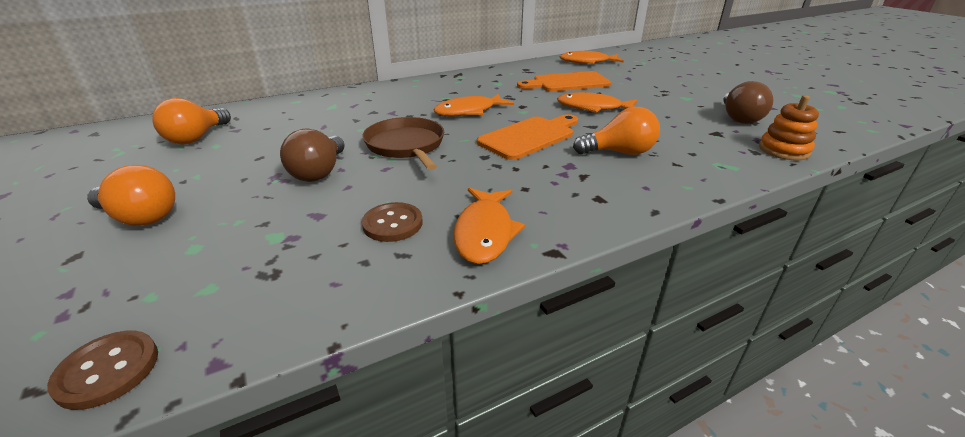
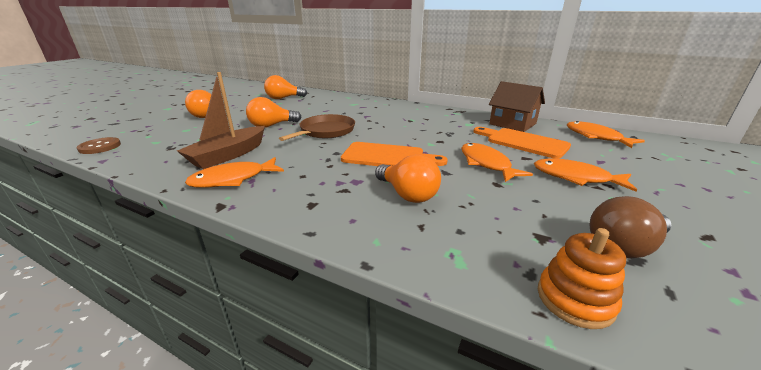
camera: 55 degrees right, 5 degrees down
(319, 172) = (271, 125): brown light bulb -> orange light bulb
(392, 224) = (228, 155): brown button -> brown boat
(469, 111) = (401, 130): orange fish -> orange fish (575, 178)
(523, 71) = (512, 124): none -> brown house

